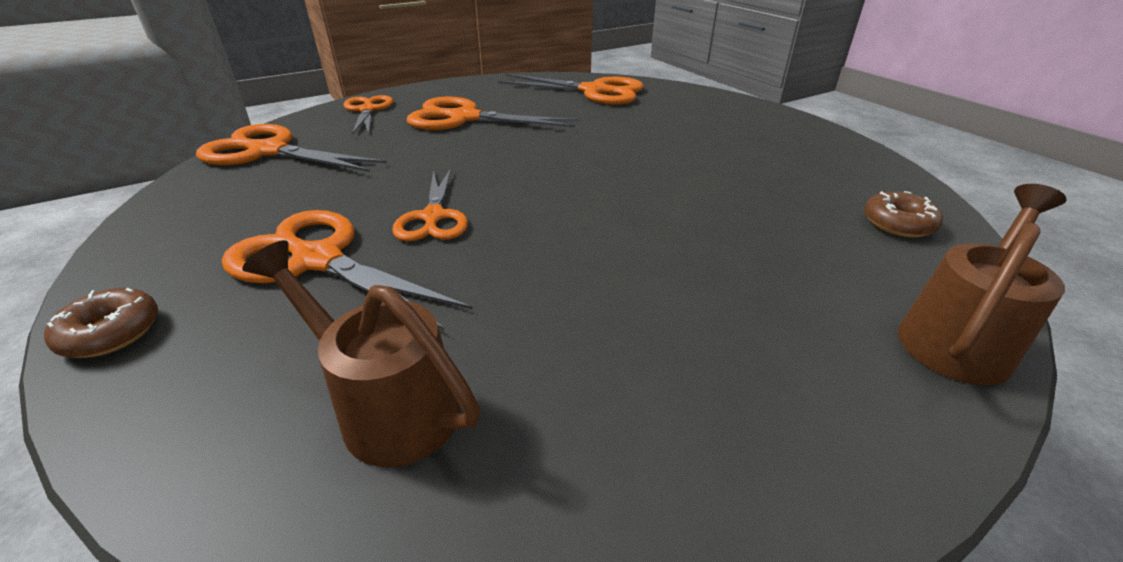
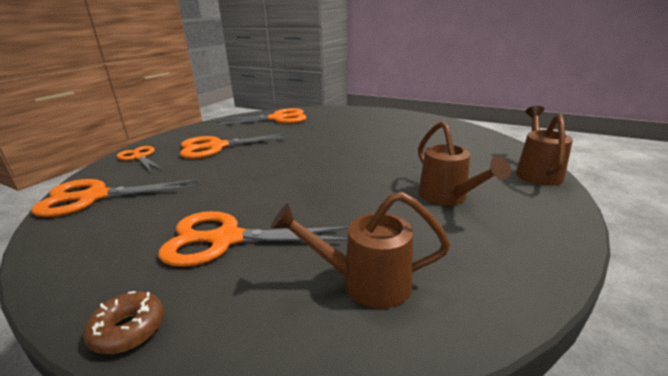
camera: 30 degrees left, 10 degrees down
(433, 217) = (268, 197): orange scissors -> none
(693, 319) = (448, 197): none -> brown watering can
(898, 223) = (475, 141): brown donut -> none

